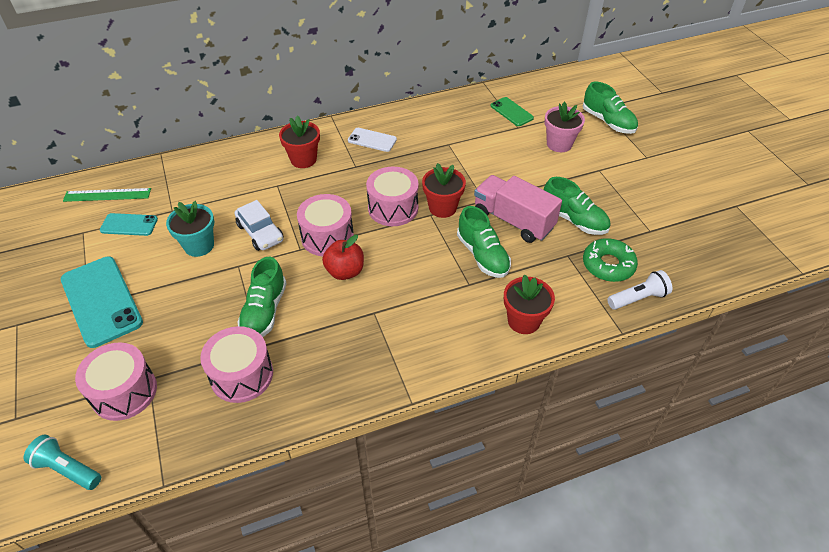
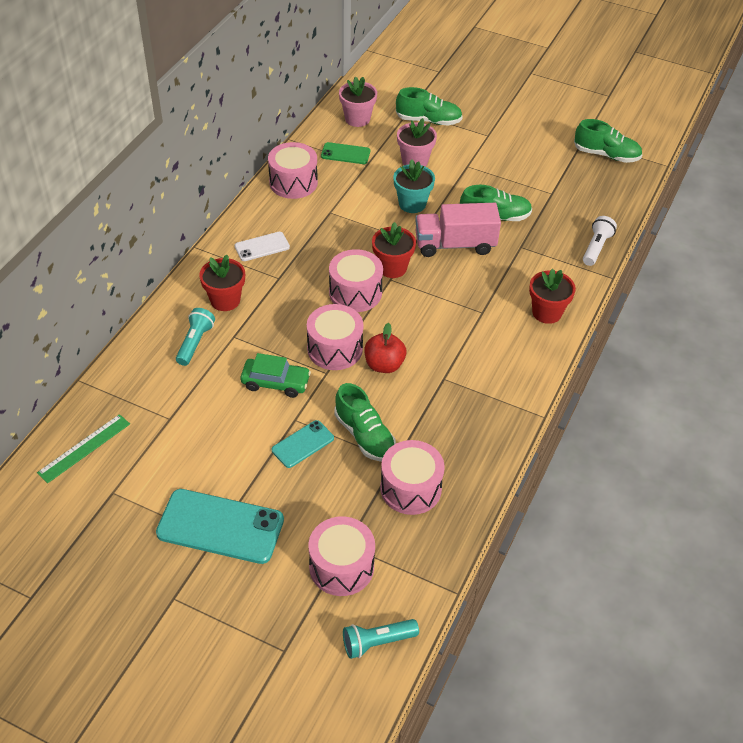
camera: 45 degrees left, 0 degrees up
(129, 225) = (148, 456): turquoise phone -> turquoise phone (303, 444)
(199, 245) = (238, 428): turquoise flower pot -> turquoise flower pot (412, 204)
(250, 174) = (195, 343): none -> turquoise flashlight
(260, 233) = (275, 383): white car -> green car
(448, 111) = (293, 182): none -> pink drum
(482, 255) = (465, 285): green shoe -> green shoe (606, 155)
(551, 93) = (357, 119): none -> pink flower pot
(608, 265) = (553, 236): green donut -> none

